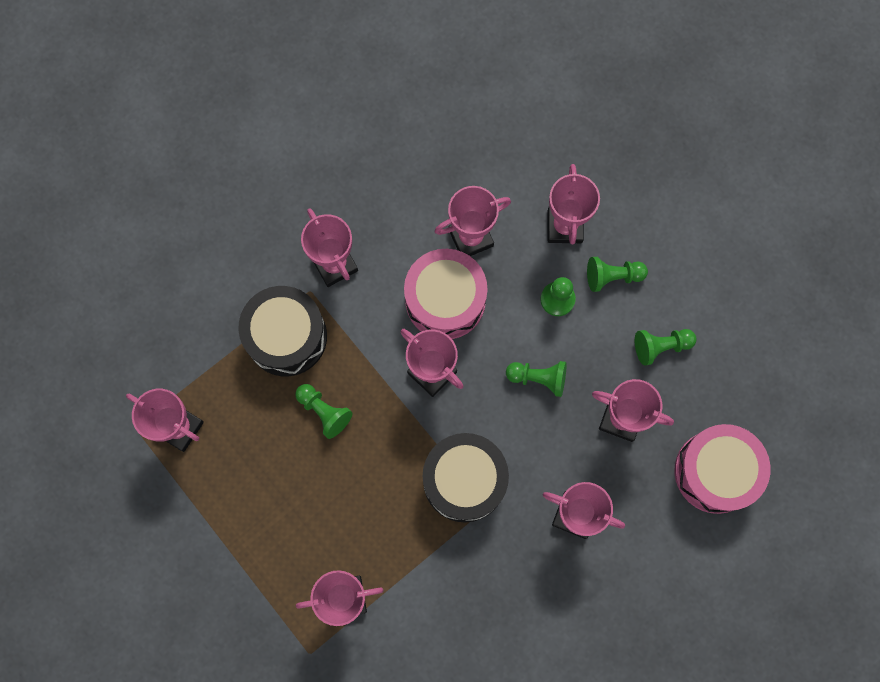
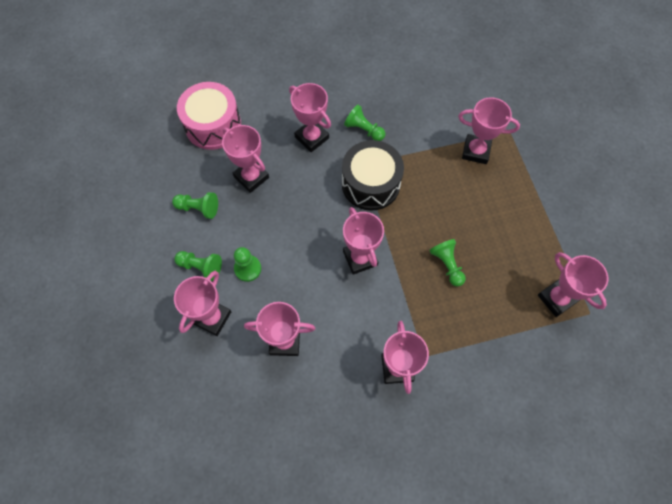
camera: 155 degrees left, 10 degrees down
(286, 336) = (455, 329): black drum -> none
(445, 300) = (327, 303): pink drum -> none
(538, 378) = (290, 223): green pawn -> green pawn (364, 130)

